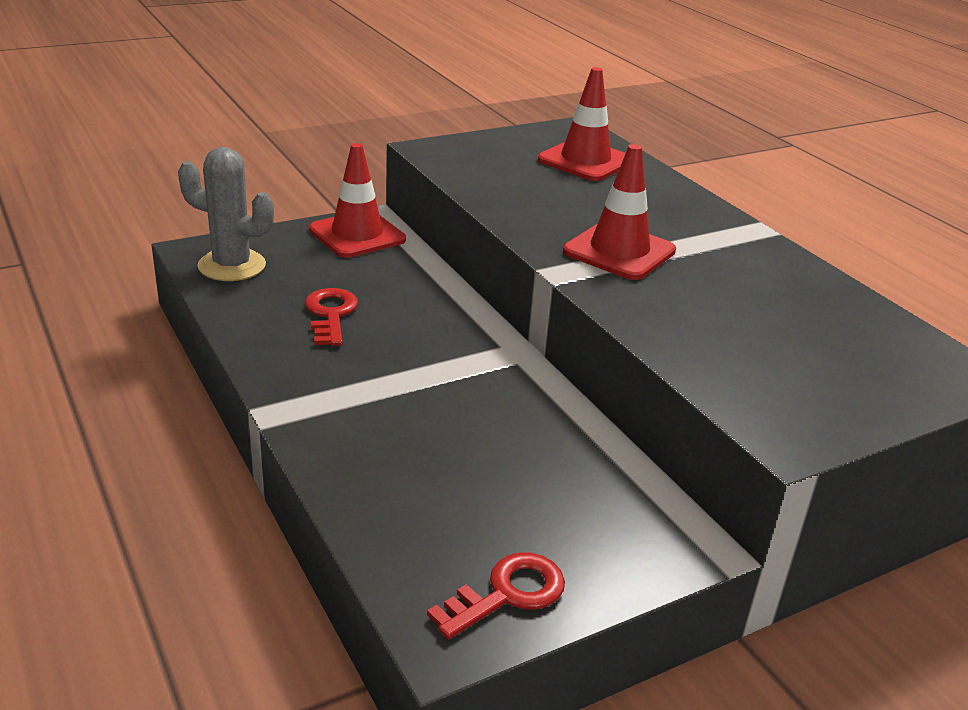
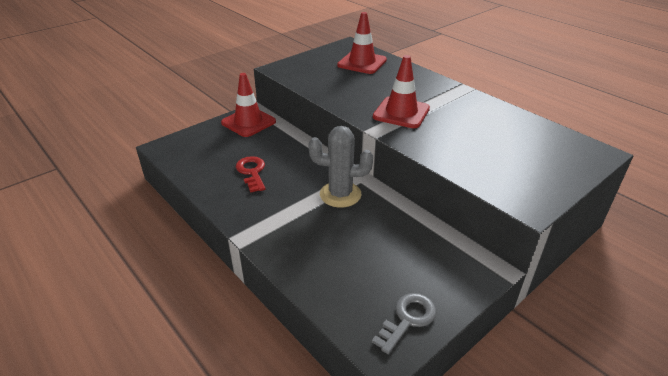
camera: 10 degrees left, 5 degrees up
(232, 266) = (186, 152): grey cactus -> grey cactus (340, 194)
(507, 594) = (407, 319): red key -> grey key

